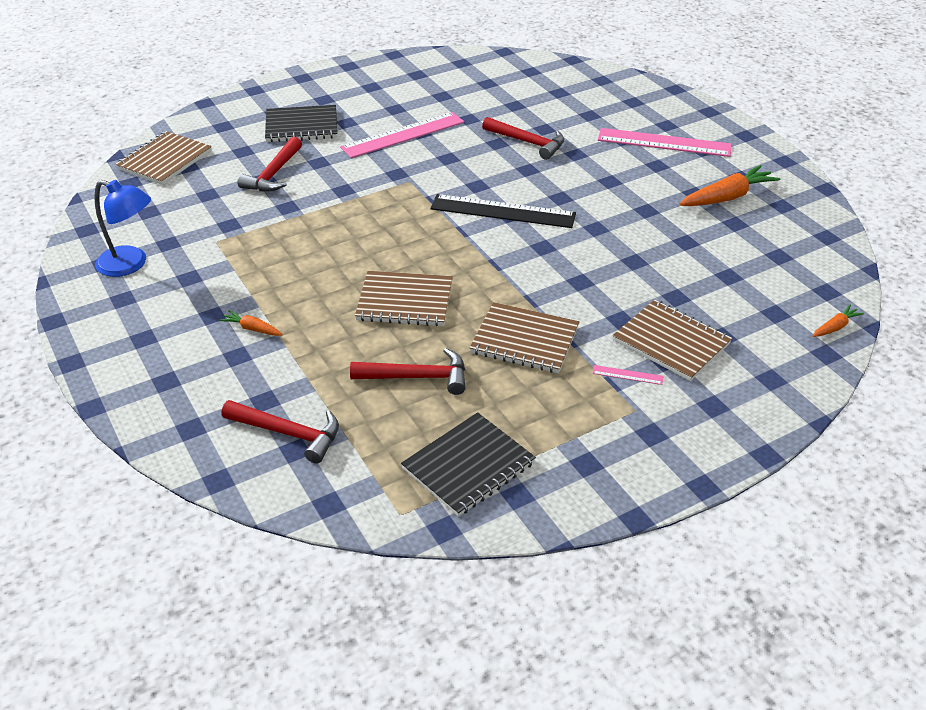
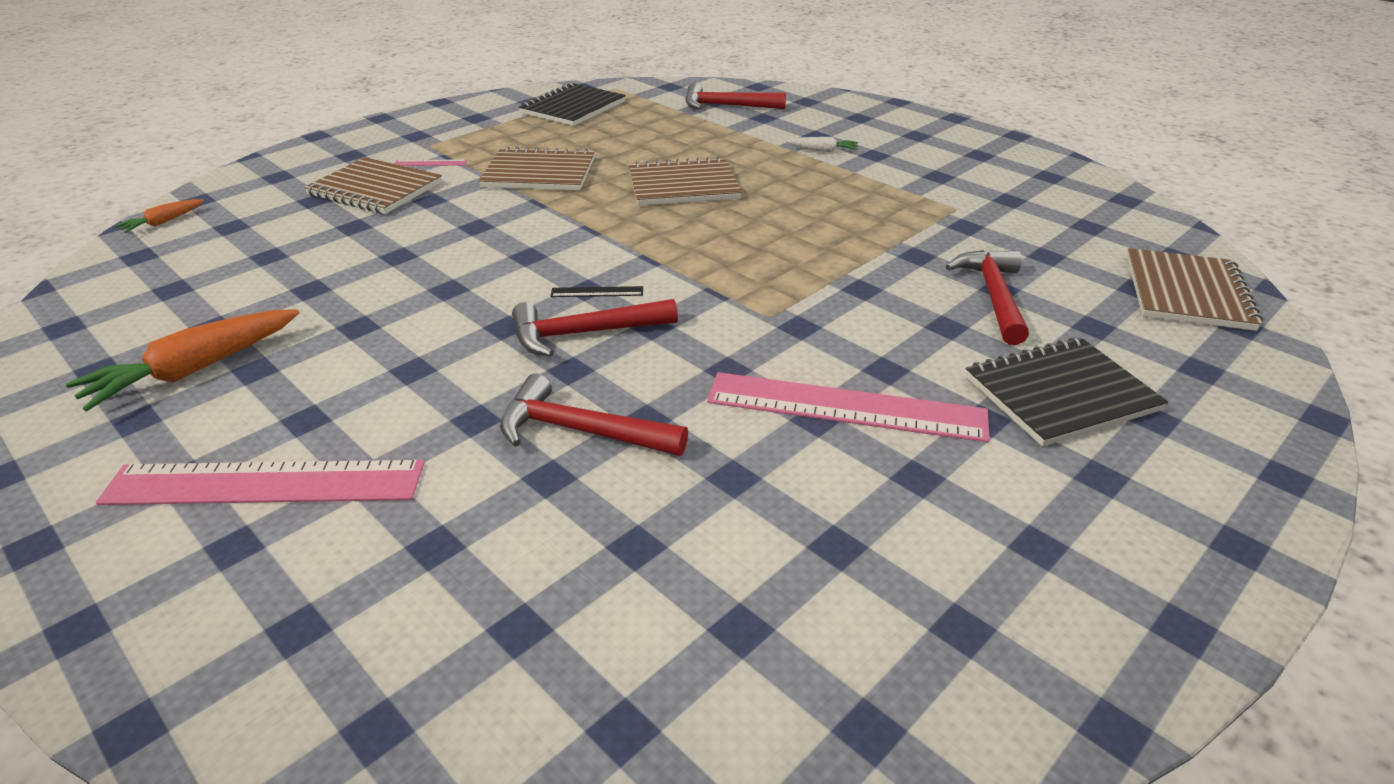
camera: 165 degrees right, 5 degrees down
(130, 264) = (1018, 178): blue lamp -> none
(252, 329) = (823, 150): orange carrot -> white carrot
(403, 135) = (846, 407): pink ruler -> pink ruler turned 60 degrees clockwise
(417, 377) = (638, 141): red hammer -> red hammer (585, 333)
(502, 211) = (597, 292): black ruler -> black ruler, size x0.40

